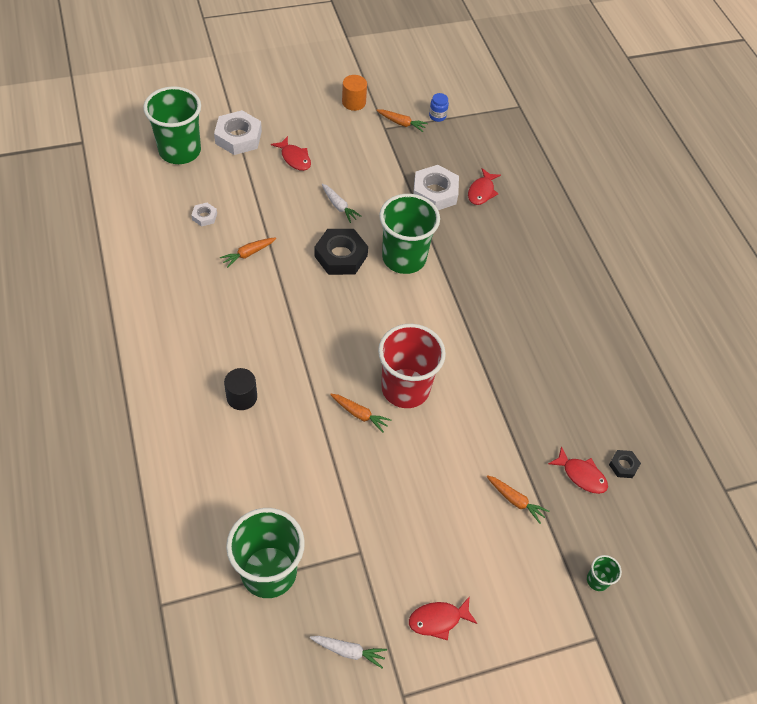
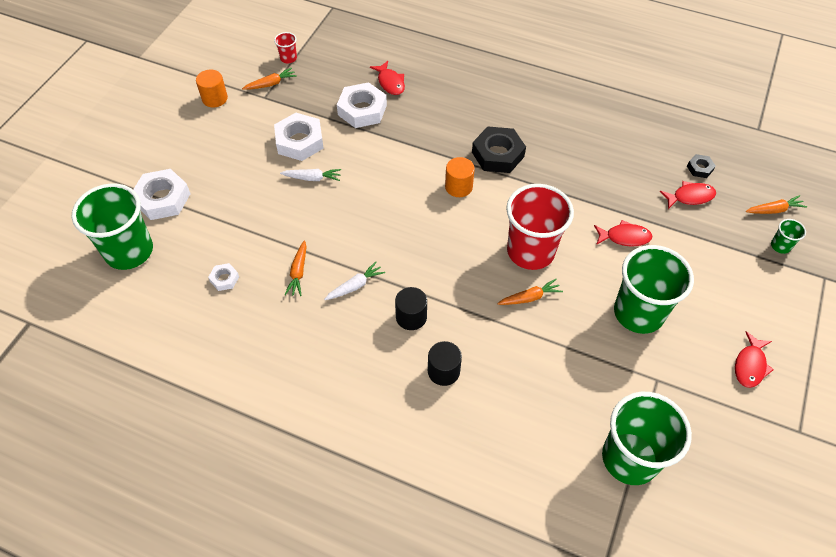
camera: 45 degrees left, 0 degrees up
(271, 347) = (411, 317): none -> black cylinder
(294, 158) = (230, 175): red fish -> red fish (624, 237)
(340, 256) = (364, 210): black nut -> black nut (498, 154)
(349, 651) = (739, 445): white carrot -> white carrot (355, 286)
(365, 176) = (299, 141): none -> white nut
(404, 258) = (406, 171): green cup -> green cup (638, 313)
(422, 301) = (458, 186): none -> orange cylinder
(437, 116) = (288, 58): blue jar -> red cup
(515, 500) = (683, 249): orange carrot -> orange carrot (774, 210)

